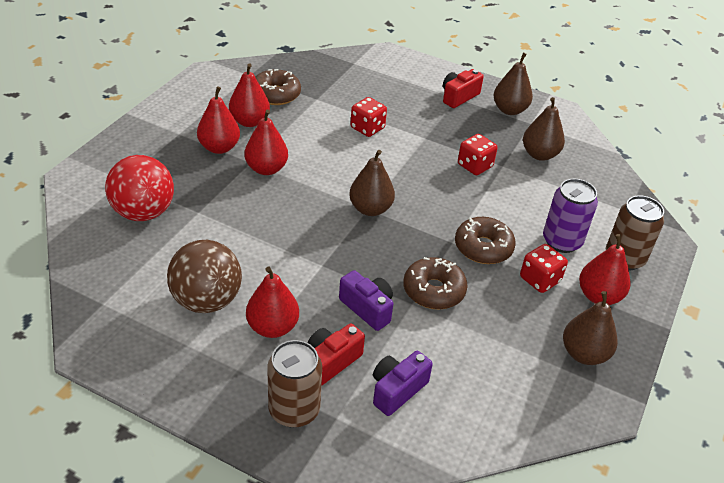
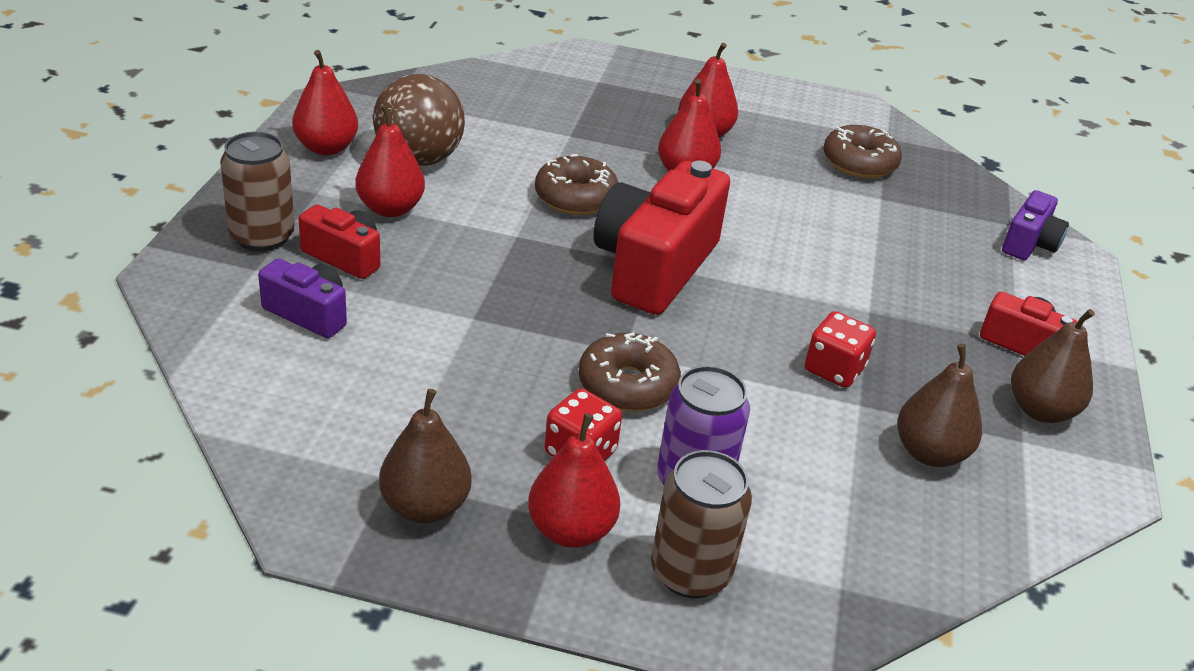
camera: 75 degrees right, 5 degrees down
(143, 212) = (548, 101): red ball -> none
(249, 121) = (778, 149): red pear -> red pear (326, 148)
(367, 128) = (846, 250): red dice -> none
(367, 308) = (449, 279): purple camera -> purple camera (1029, 244)
(370, 209) = (654, 267): brown pear -> red camera
(434, 290) = (507, 337): brown donut -> brown donut (575, 197)

